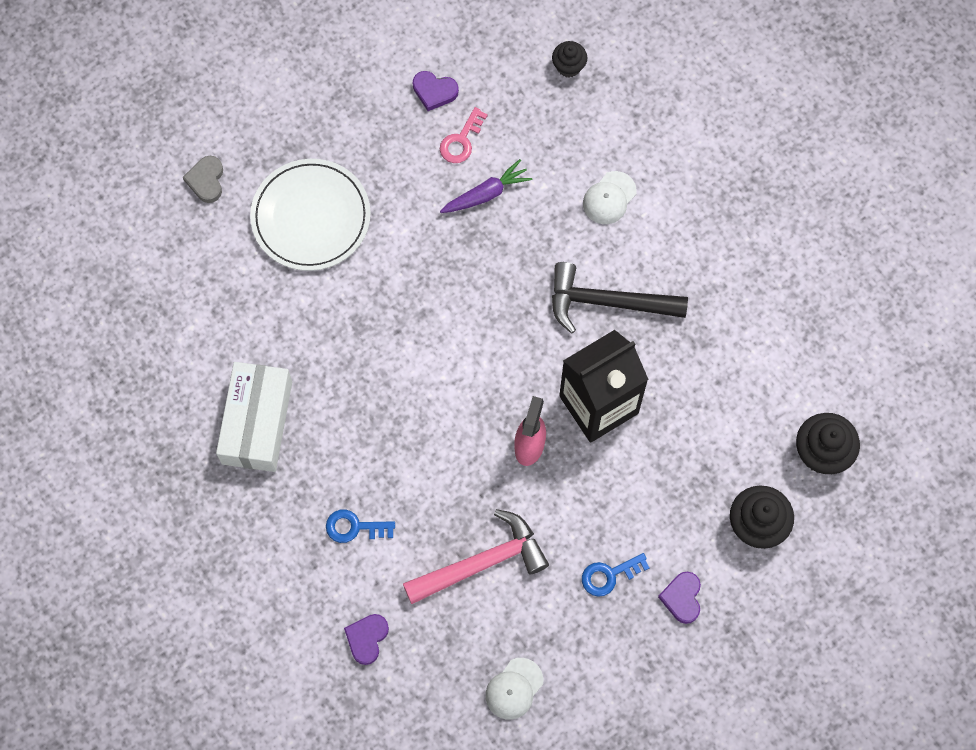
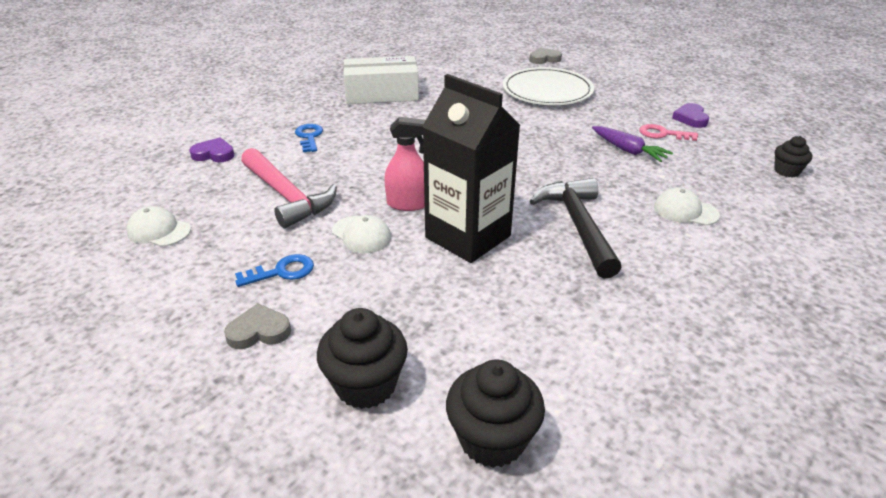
camera: 75 degrees right, 35 degrees down
(571, 499) = (361, 235): none -> white cap
(609, 575) = (282, 272): blue key -> blue key turned 105 degrees clockwise
(682, 598) = (259, 331): purple heart -> grey heart

